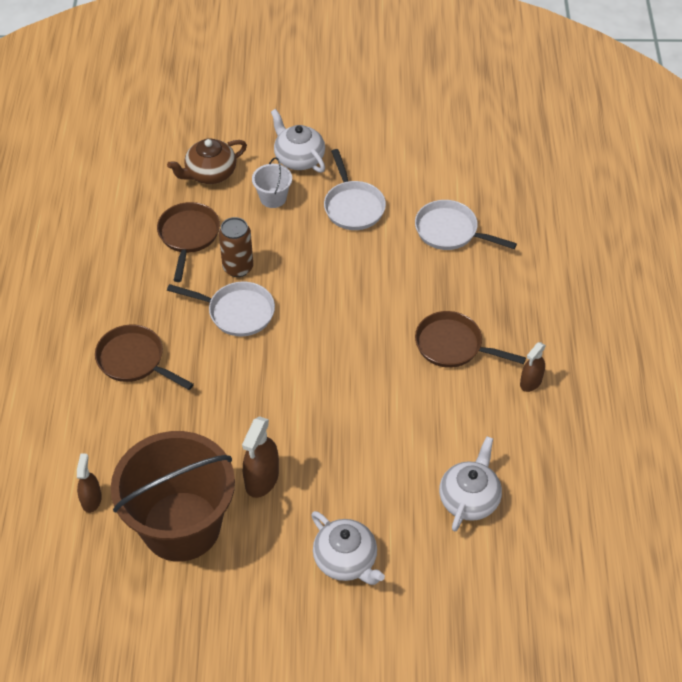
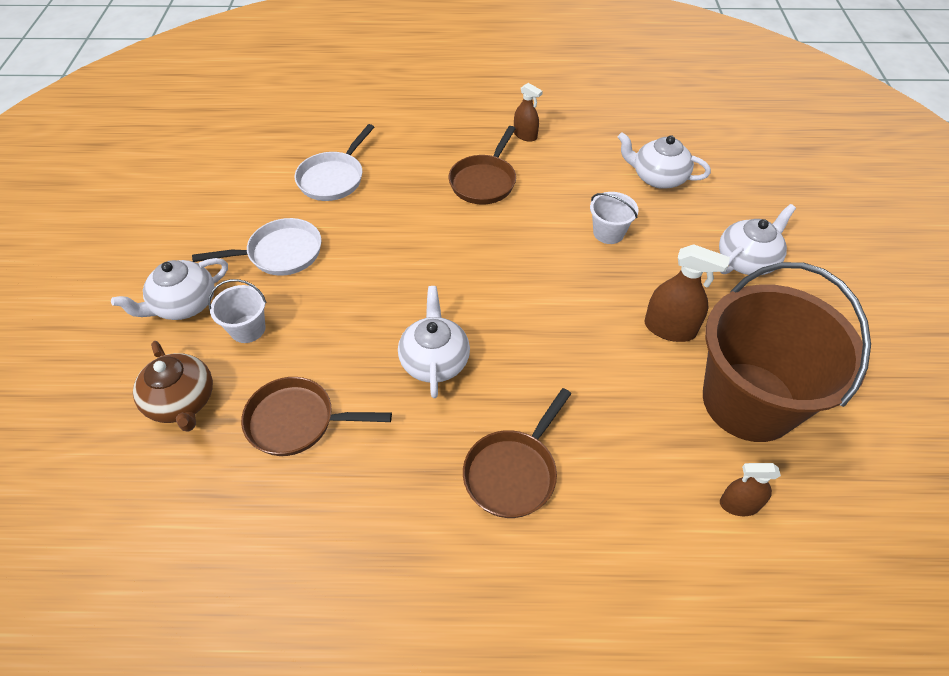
camera: 90 degrees left, 0 degrees up
(237, 312) = (434, 360): white pan -> white teapot
(238, 267) = (361, 362): brown can -> none
(383, 444) = (608, 233): none -> white bucket

